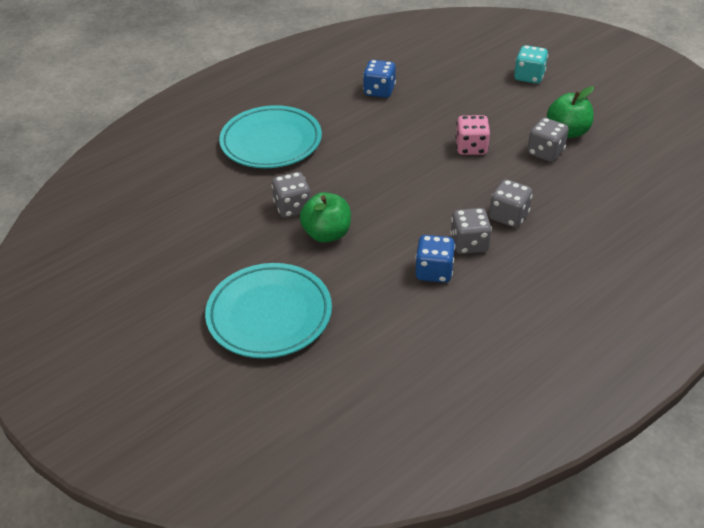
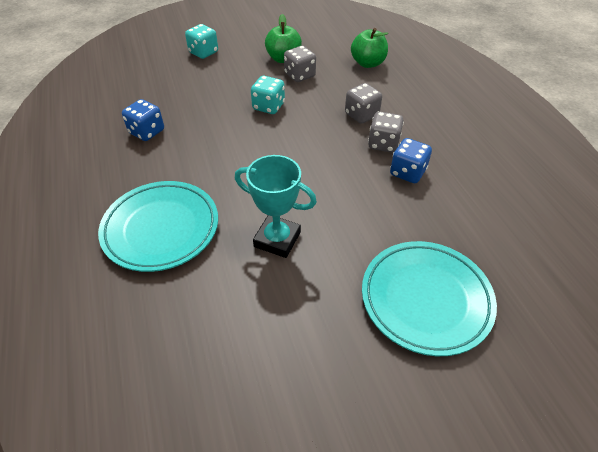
camera: 70 degrees left, 5 degrees up
(293, 207) = (277, 239): grey dice -> turquoise trophy
(327, 234) = (329, 225): green apple -> green apple (368, 63)
(471, 148) = (268, 106): pink dice -> turquoise dice

